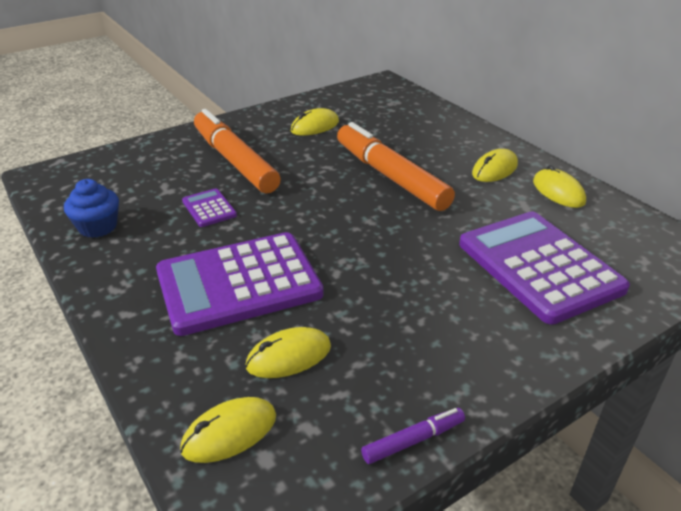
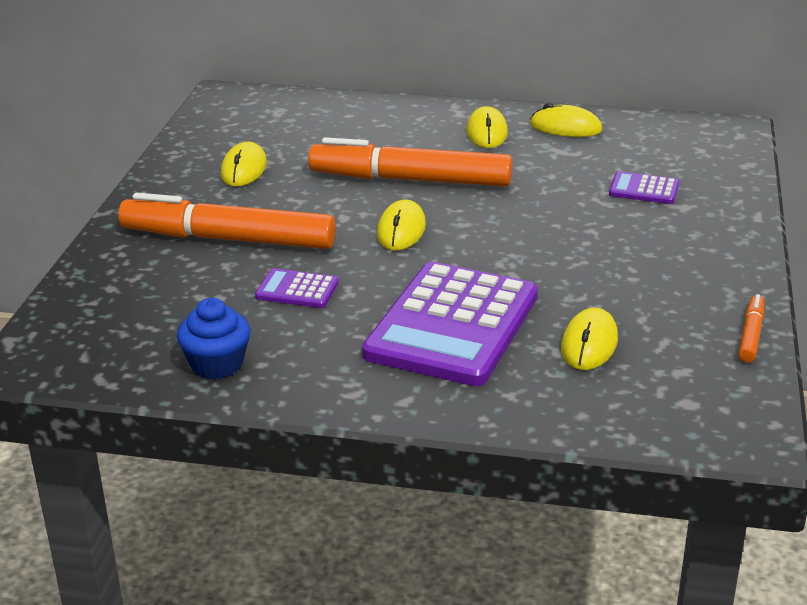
camera: 45 degrees left, 5 degrees down
(229, 433) = (640, 407): yellow mouse -> yellow mouse (401, 230)
(413, 440) = (750, 335): purple marker -> orange marker
(539, 266) = (644, 189): purple calculator -> purple calculator, size x0.43

